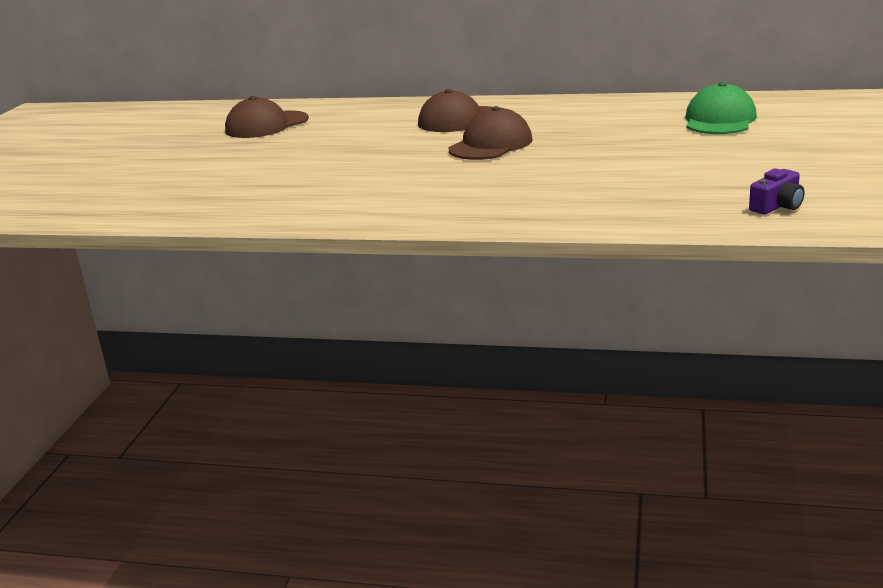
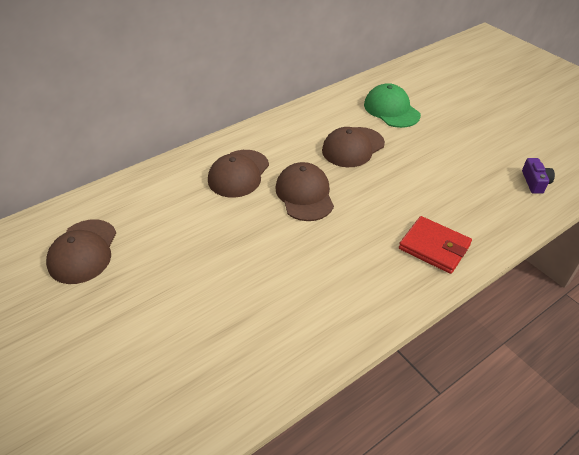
camera: 50 degrees left, 20 degrees up
(539, 205) = (434, 247): none -> red wallet
(609, 132) = (353, 147): none -> brown cap

